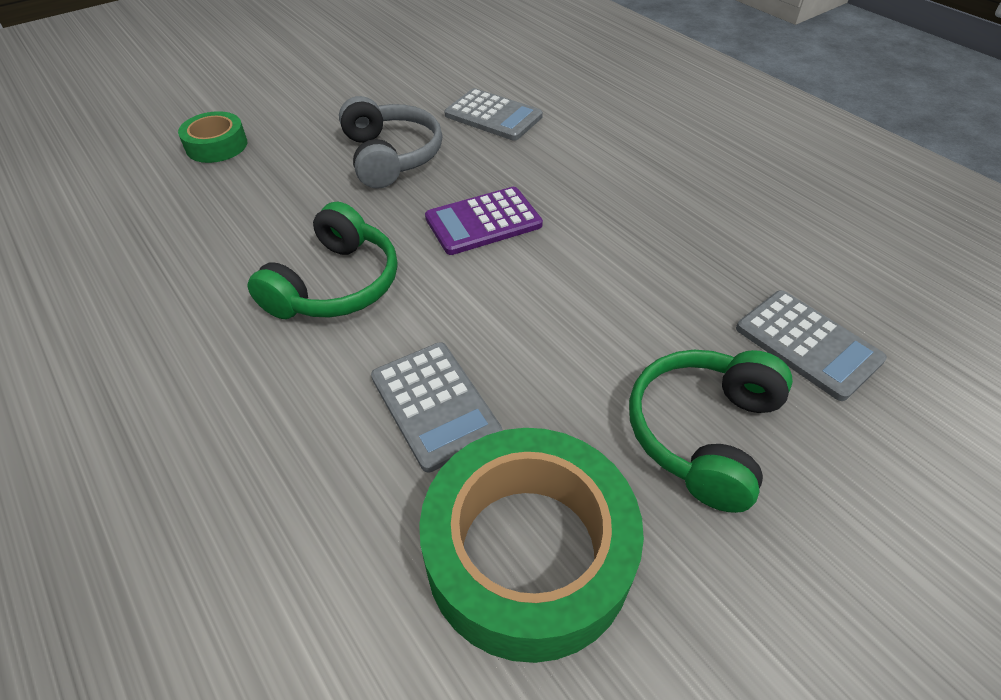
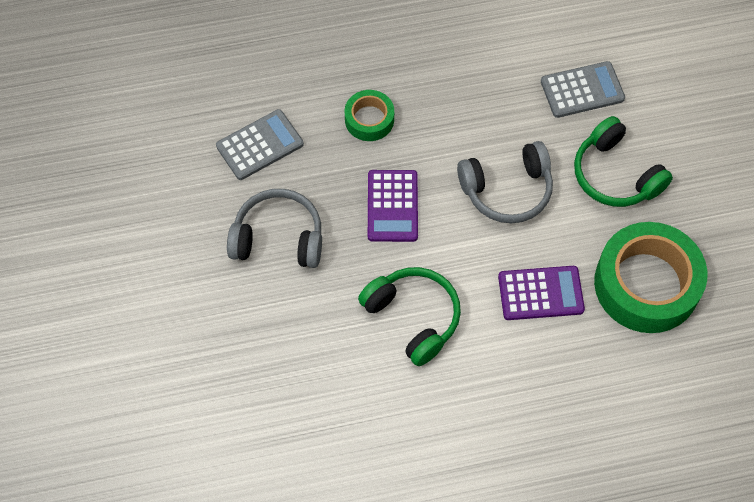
camera: 65 degrees left, 15 degrees up
(216, 145) = (189, 363): green tape -> green tape (369, 119)
(434, 405) = (540, 293): grey calculator -> purple calculator
(580, 314) = (507, 190): none -> grey headphones

